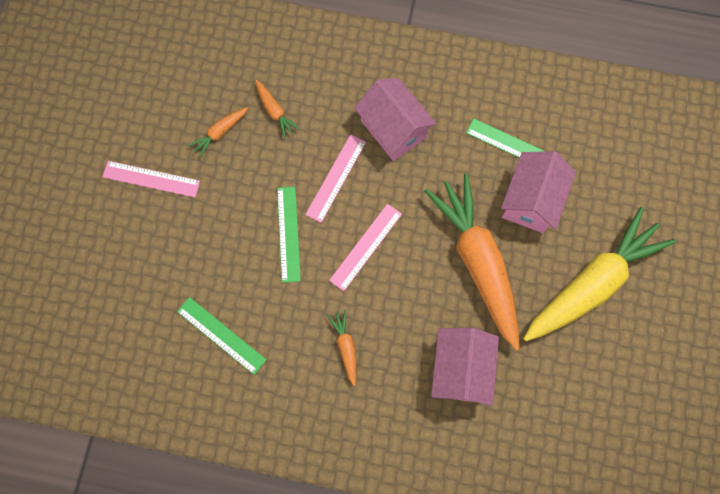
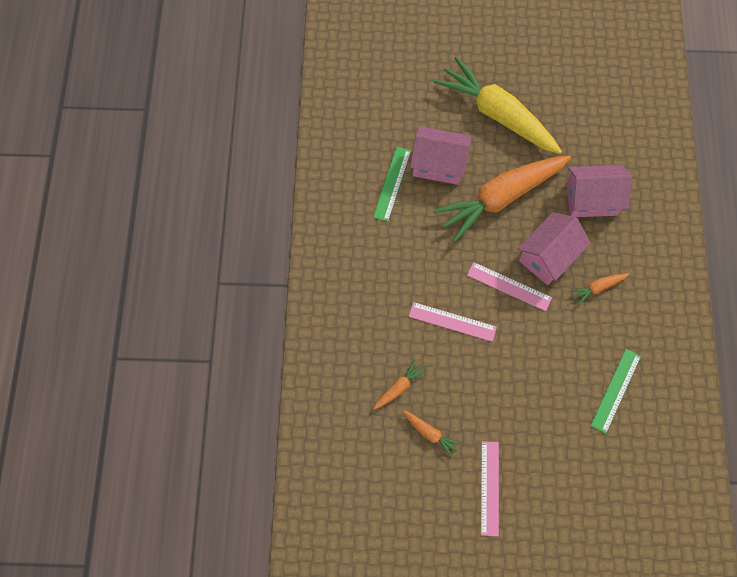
camera: 100 degrees left, 5 degrees down
(288, 233) = (512, 352): green ruler -> none
(393, 129) = (396, 281): pink house -> pink house (548, 256)

